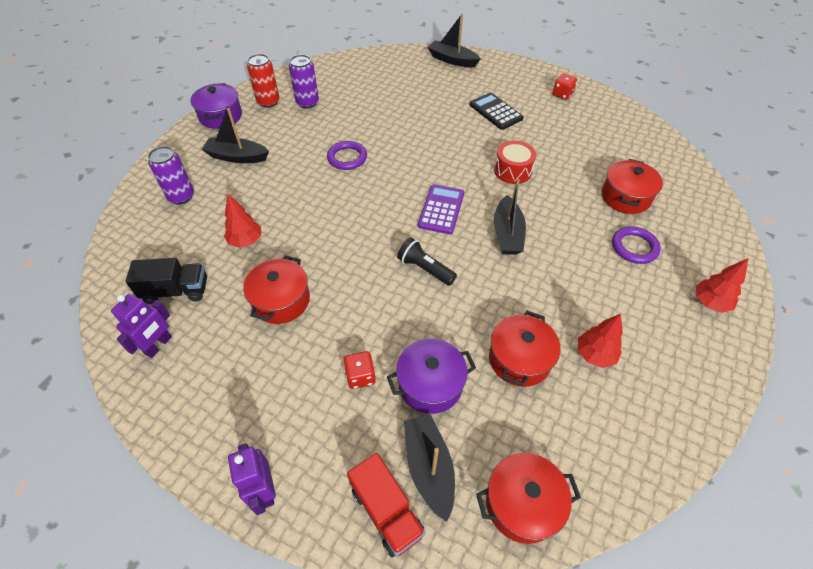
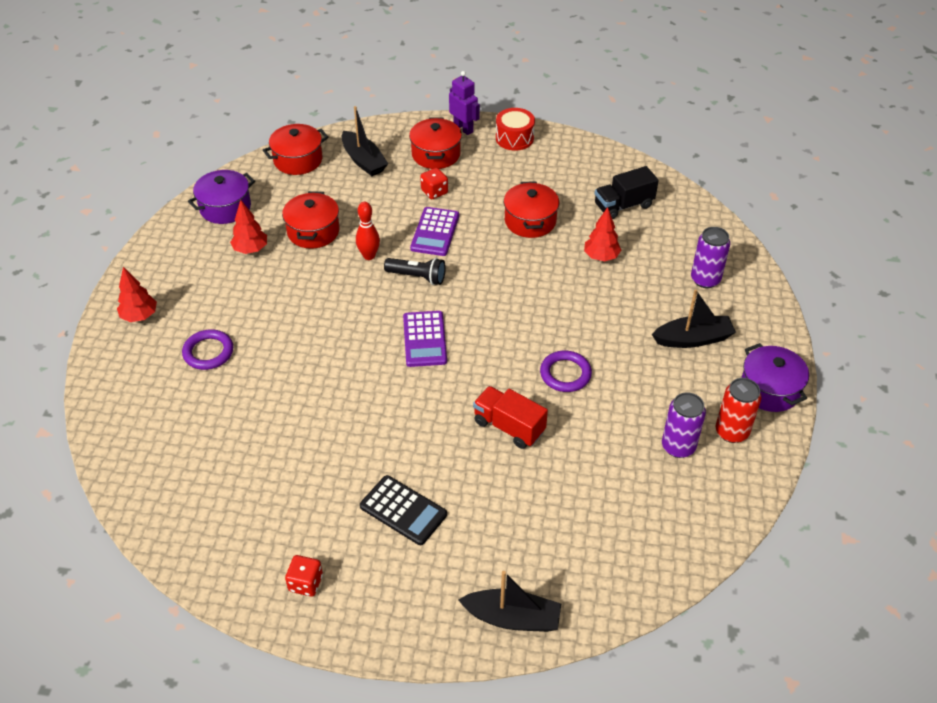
camera: 160 degrees right, 5 degrees down
(158, 345) = (600, 171): purple robot -> none
(385, 316) = (435, 232): none -> purple calculator
(387, 511) = (382, 138): red truck -> red truck (509, 427)
(430, 384) = (379, 200): purple pot -> purple pot (225, 207)
(465, 307) = (369, 256): none -> red bowling pin
(507, 233) = (345, 331): black boat -> none
(512, 171) = (356, 412): red drum -> red drum (514, 138)
(625, 197) = (213, 413): red pot -> red pot (436, 154)

